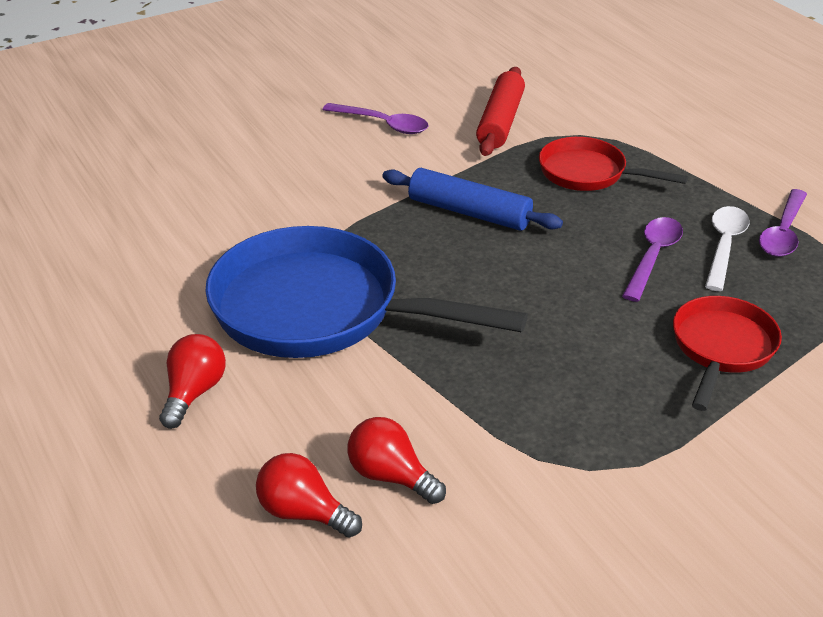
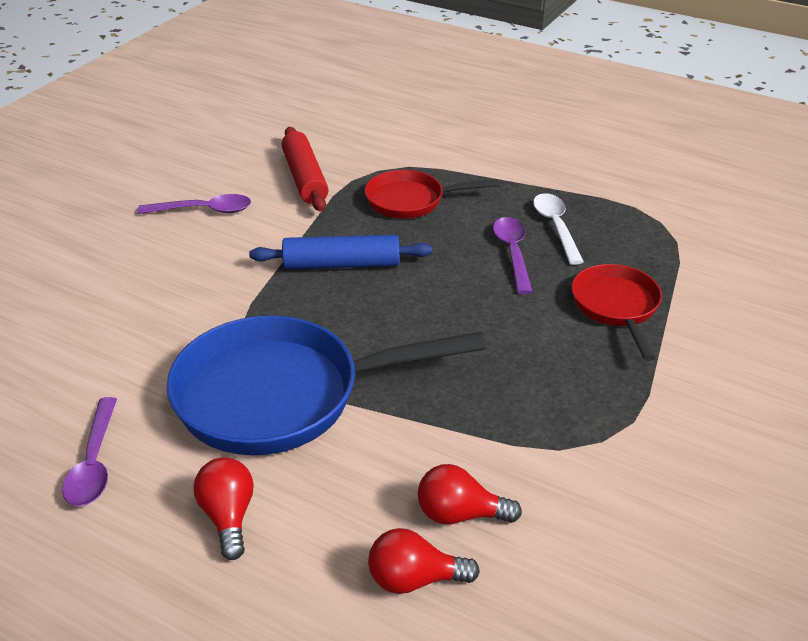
camera: 30 degrees left, 0 degrees up
(783, 233) = (587, 203): purple spoon -> purple spoon (94, 463)

